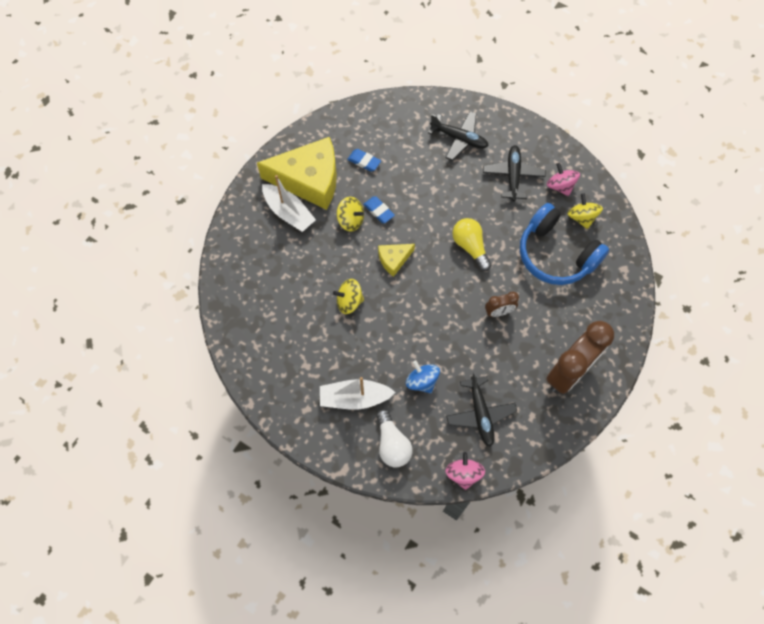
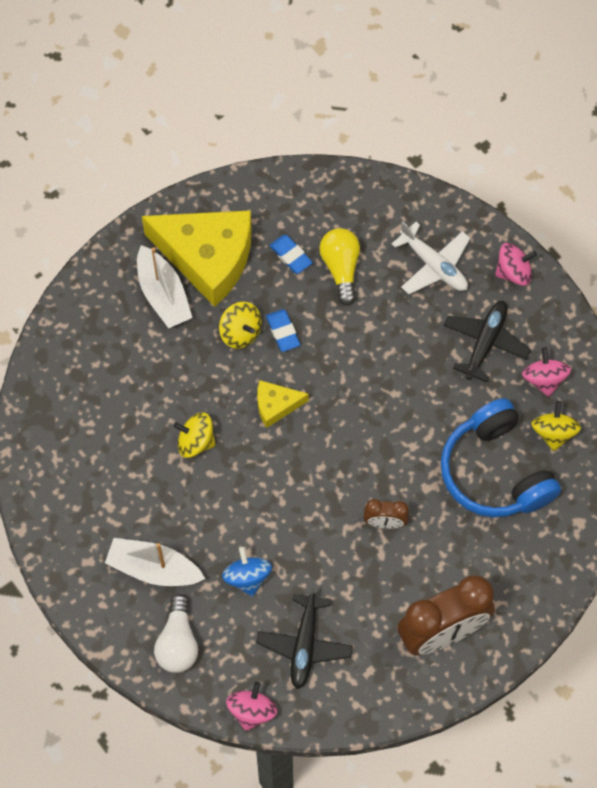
camera: 20 degrees right, 0 degrees up
(459, 139) = (434, 265): black plane -> white plane
(470, 247) = (384, 422): yellow light bulb -> yellow light bulb (341, 268)
(511, 127) = (513, 272): none -> pink spinning top

